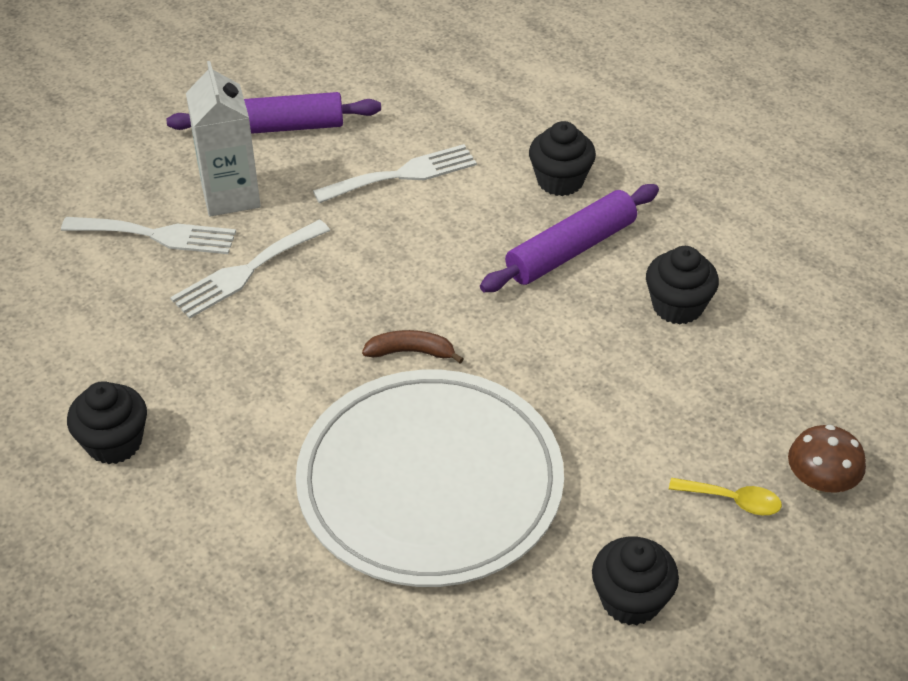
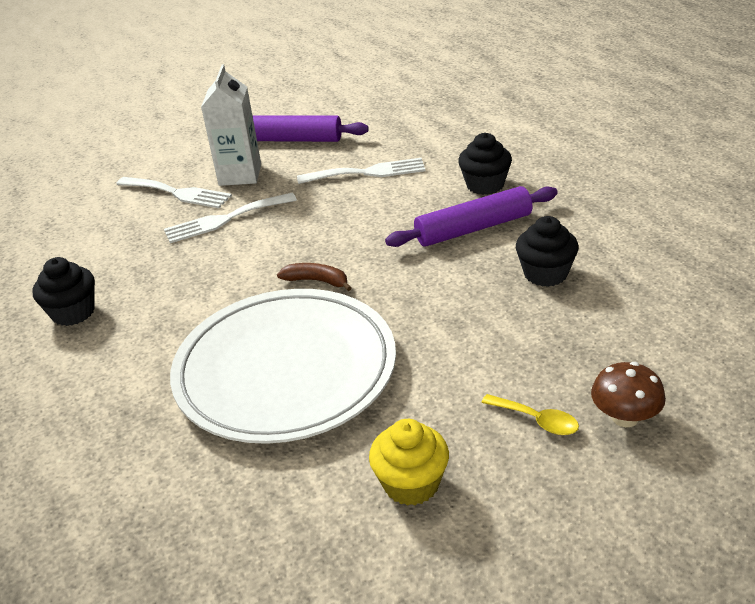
camera: 20 degrees right, 10 degrees down
(631, 600) = (411, 484): black cupcake -> yellow cupcake

